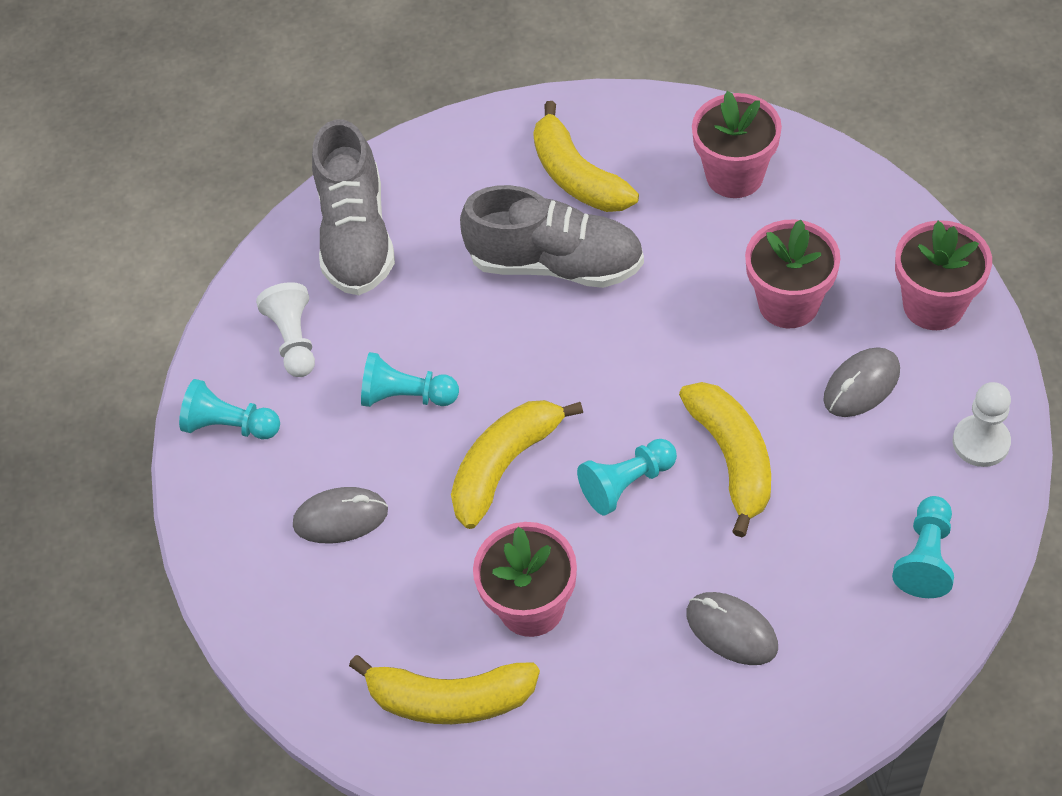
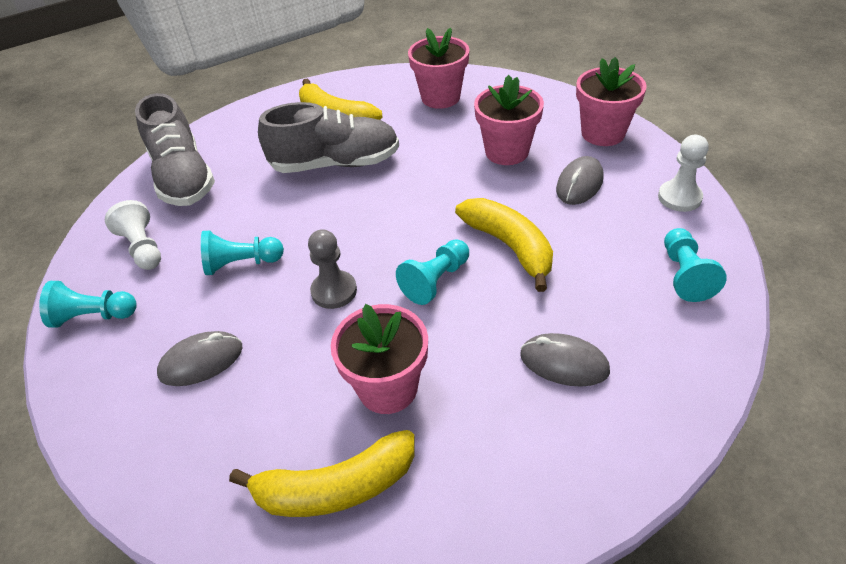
camera: 20 degrees left, 10 degrees down
(505, 465) = (334, 291): yellow banana -> grey pawn

